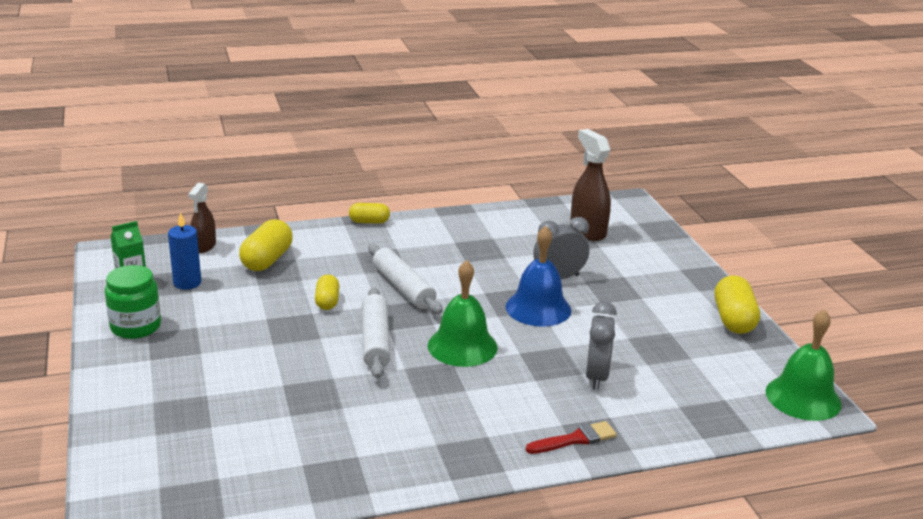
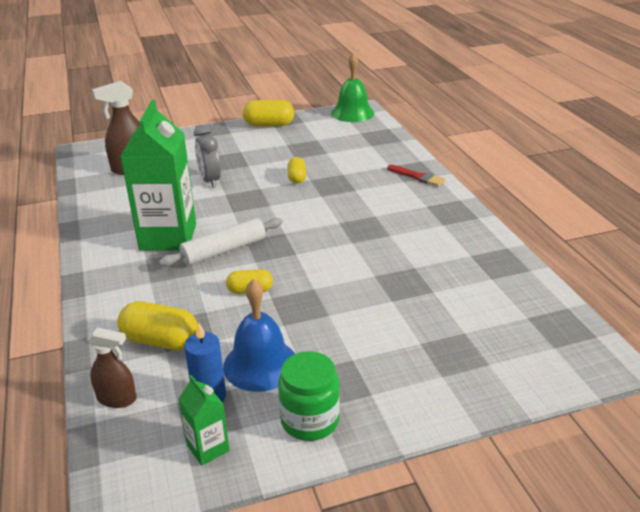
camera: 90 degrees left, 5 degrees up
(369, 222) = (83, 279): yellow capsule -> yellow capsule (297, 178)
(375, 341) = (315, 259): white rolling pin -> none
(434, 257) = (168, 237): none -> green carton
(462, 346) = (316, 218): green bell -> none
(538, 308) = (257, 189): blue bell -> blue bell (260, 364)
(575, 439) = (418, 177): red brush -> red brush turned 150 degrees clockwise
(596, 377) = (346, 169): grey clock -> none

